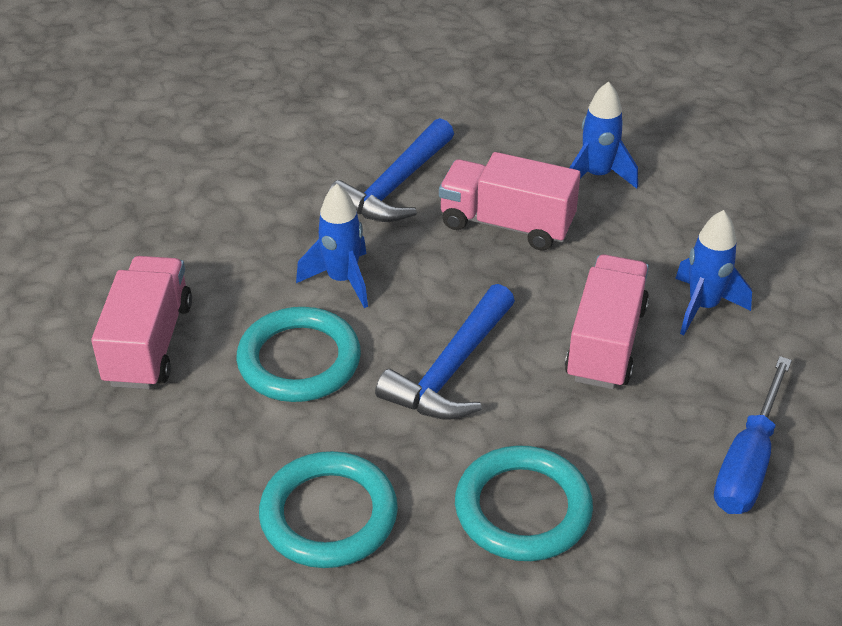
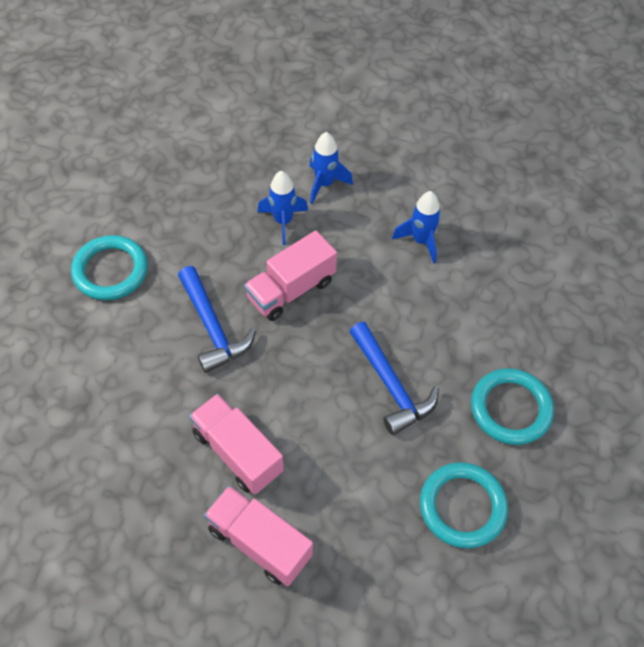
camera: 60 degrees left, 15 degrees up
(299, 360) = (332, 461): turquoise ring -> turquoise ring (110, 271)
(342, 280) = (278, 402): blue rocket -> blue rocket (324, 184)
(605, 343) = (418, 300): pink truck -> pink truck (238, 452)
(748, 462) = (536, 292): blue screwdriver -> none

